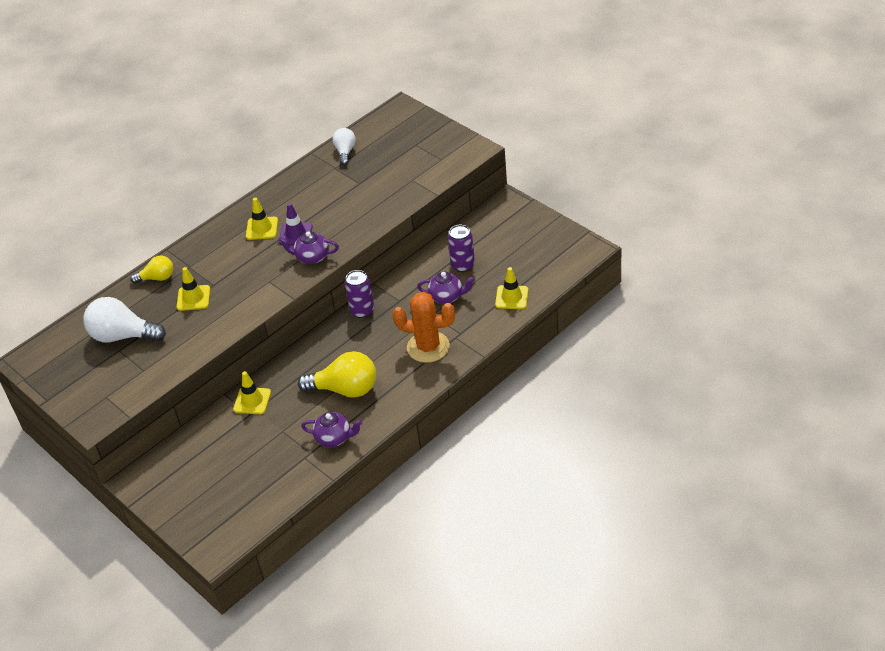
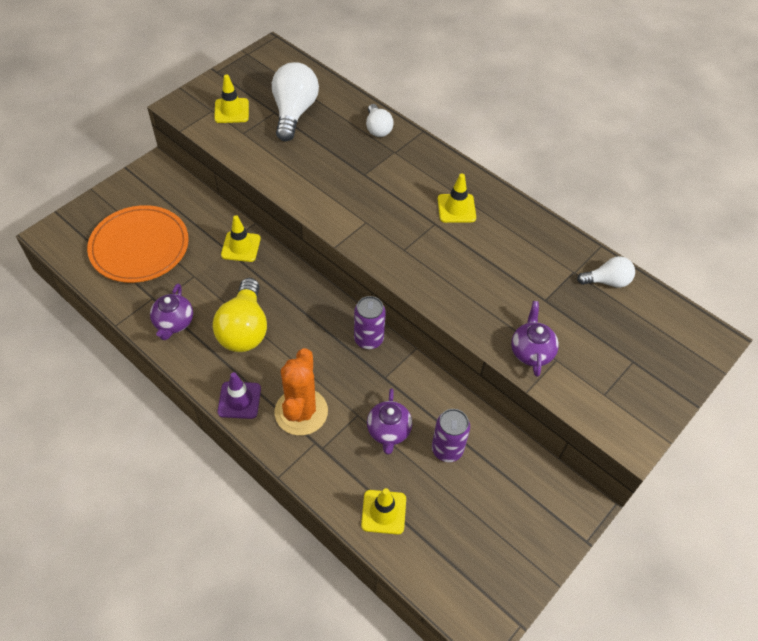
camera: 80 degrees right, 10 degrees up
(157, 278) = (377, 128): yellow light bulb -> white light bulb
(193, 298) = (344, 160): yellow traffic cone -> yellow traffic cone (231, 111)
(241, 476) = (139, 246): none -> orange plate
(295, 234) = (446, 241): purple traffic cone -> purple traffic cone (239, 400)
(311, 257) = (404, 259): purple teapot -> purple teapot (531, 351)

